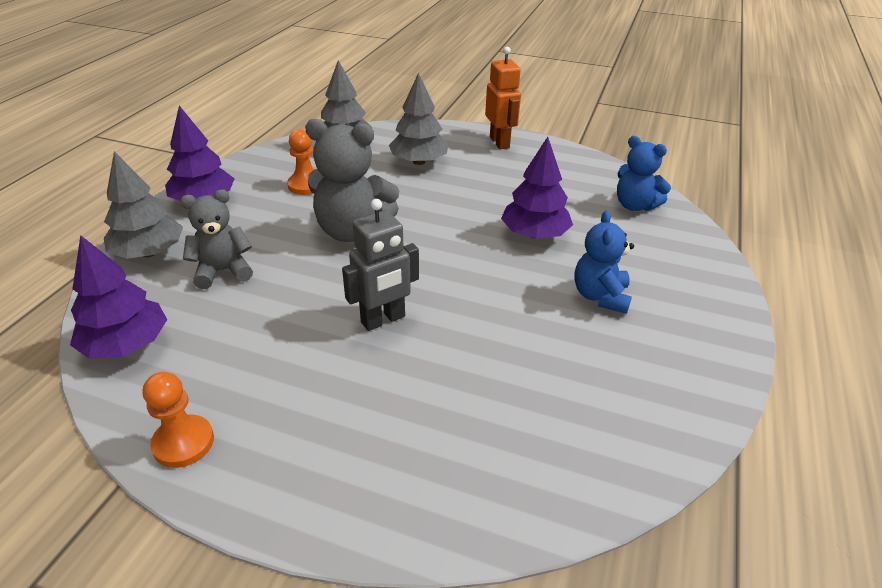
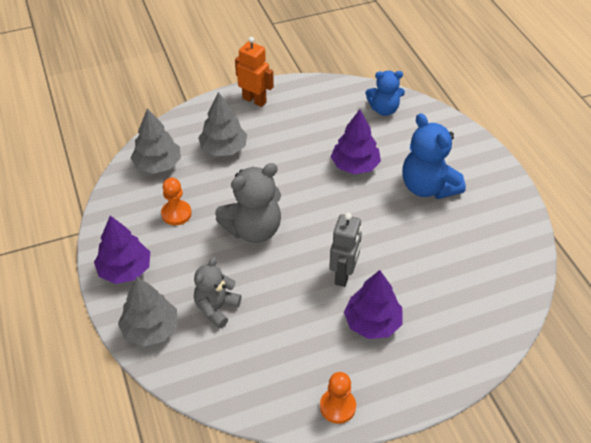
camera: 40 degrees left, 10 degrees up
(126, 345) = (231, 388): purple tree -> purple tree (372, 322)
(600, 296) = (428, 187): blue teddy bear -> blue teddy bear, size x1.55

